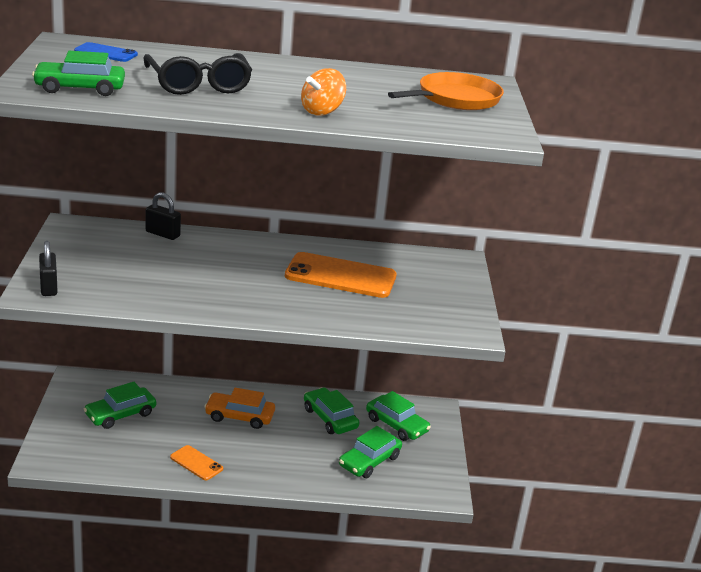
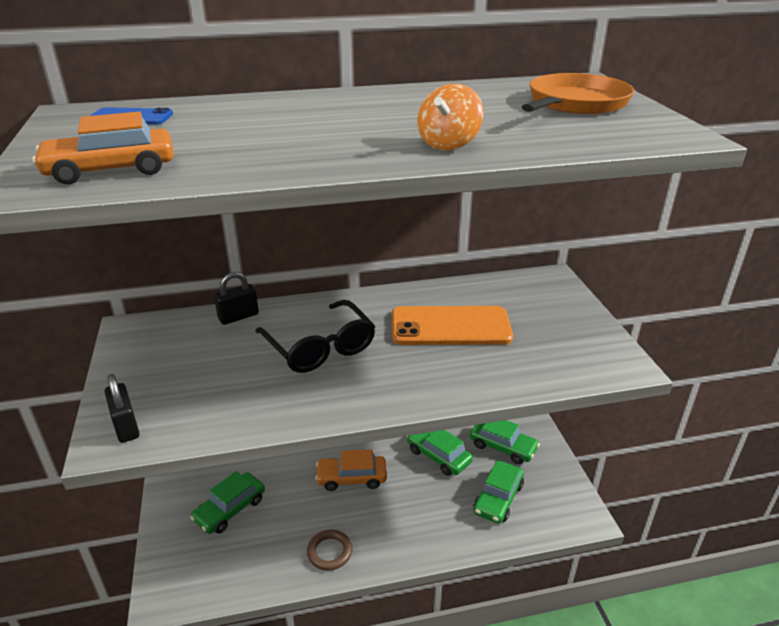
camera: 10 degrees left, 5 degrees up
(80, 88) = (111, 170): green car -> orange car
(162, 234) = (238, 317): black padlock -> black padlock turned 45 degrees counterclockwise
(196, 463) = (329, 552): orange phone -> brown ring
(198, 84) = (270, 136): black glasses -> black glasses (319, 347)

